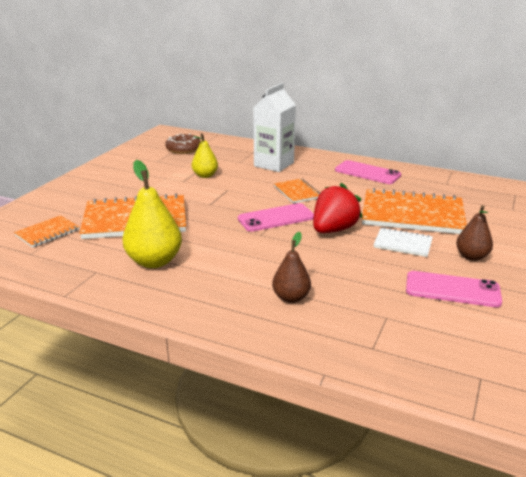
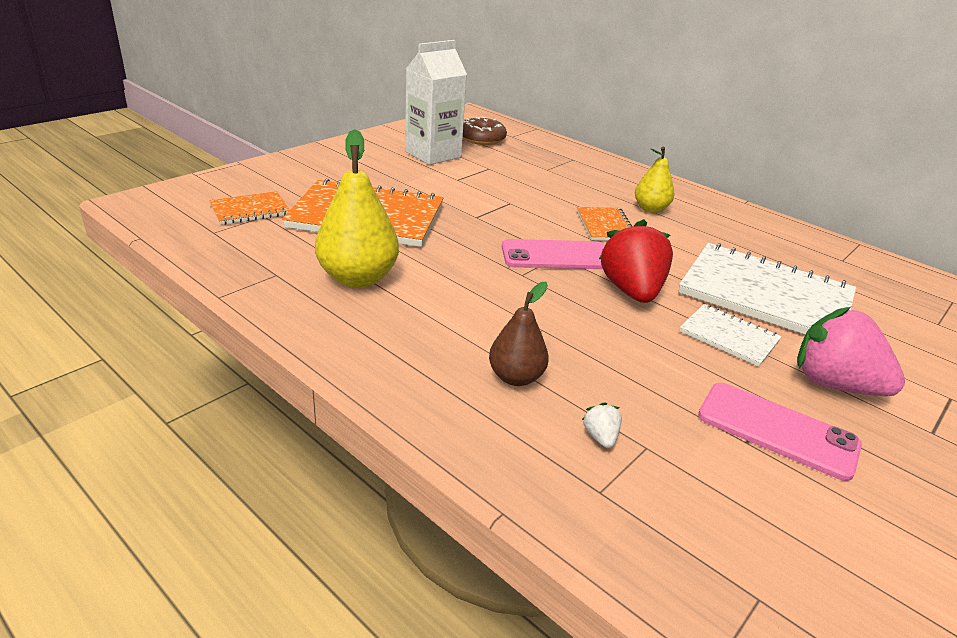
camera: 15 degrees right, 5 degrees up
(205, 175) = (490, 178): yellow pear -> yellow pear (650, 209)
(274, 164) = (592, 181): white carton -> white carton (433, 154)
(333, 230) = (631, 291): red strawberry -> red strawberry turned 60 degrees counterclockwise
(358, 319) = (600, 437): none -> white strawberry
(367, 173) = (723, 219): pink phone -> none
(412, 214) = (765, 295): orange notebook -> white notebook
(471, 257) = (834, 384): brown pear -> pink strawberry

